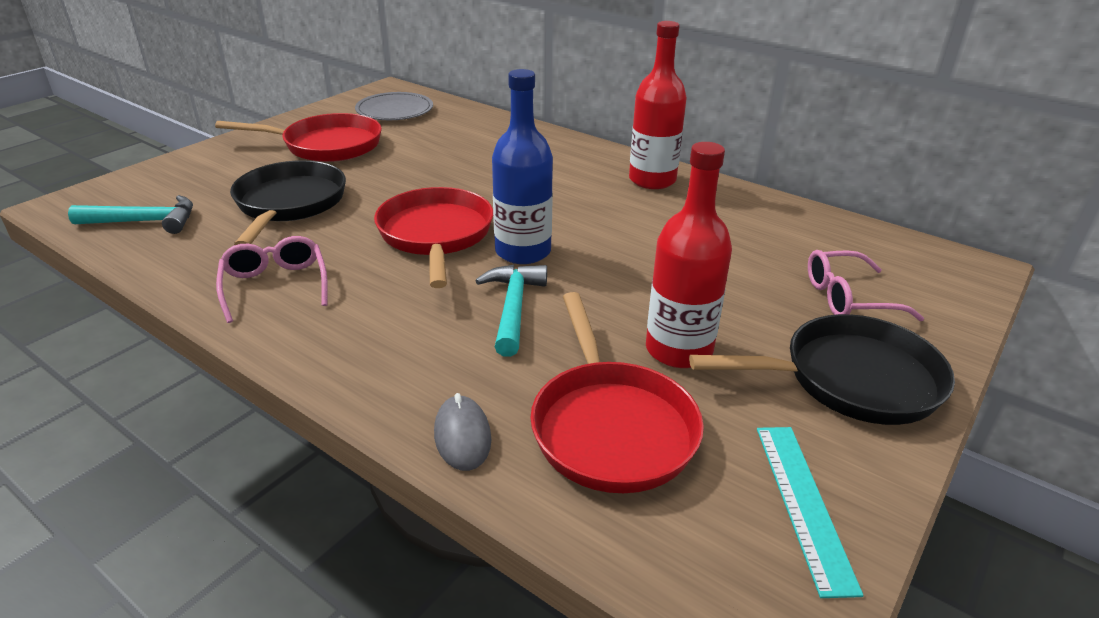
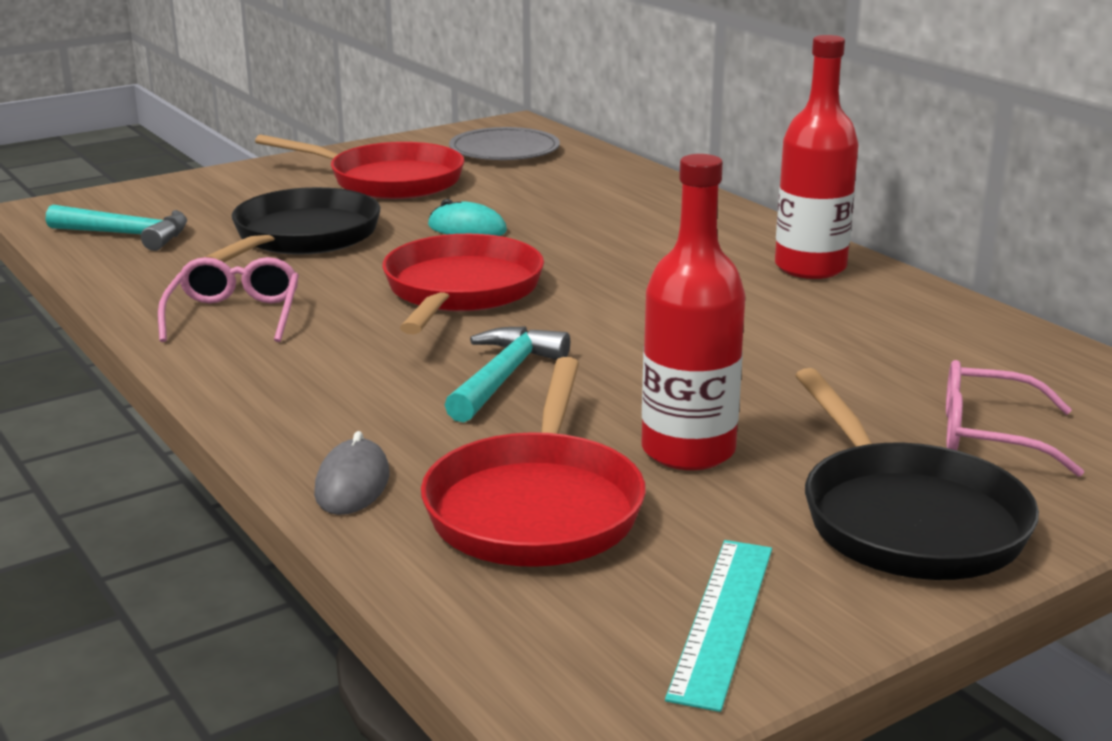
camera: 20 degrees right, 10 degrees down
(408, 180) = (467, 229): none -> turquoise mouse
(523, 251) = (561, 322): blue bottle -> none
(851, 380) = (906, 519): black pan -> black pan turned 60 degrees clockwise

